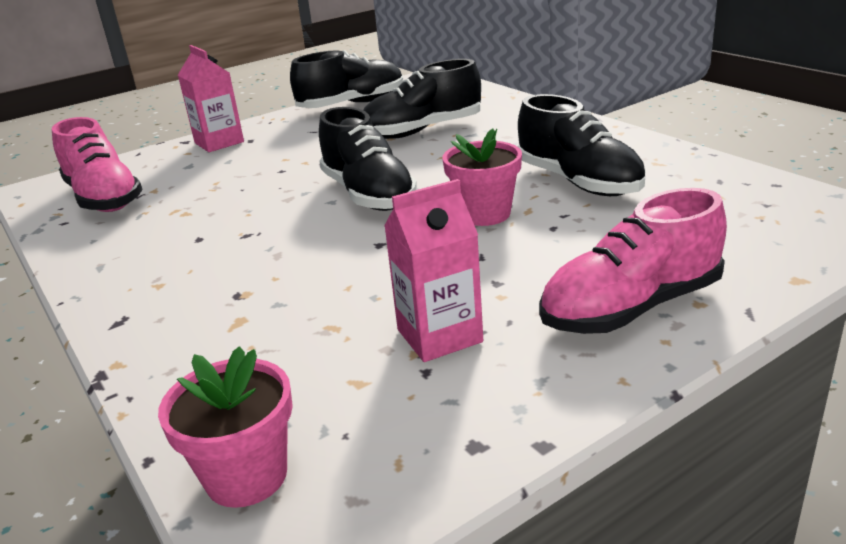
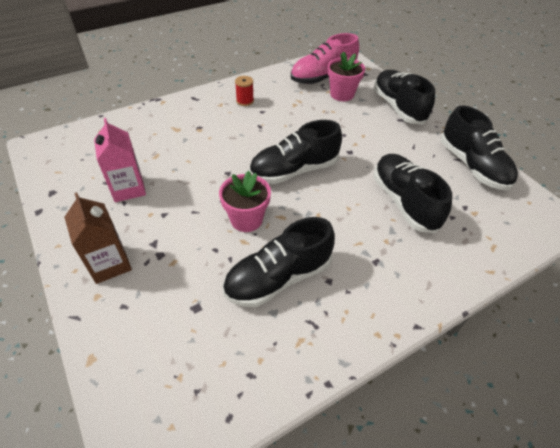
camera: 90 degrees right, 20 degrees up
(156, 259) = (245, 101): none -> red spool
(219, 142) = (398, 107): pink carton -> black shoe
(246, 476) = (76, 137): pink flower pot -> pink flower pot (342, 94)
(631, 308) = (109, 264): pink shoe -> brown carton

